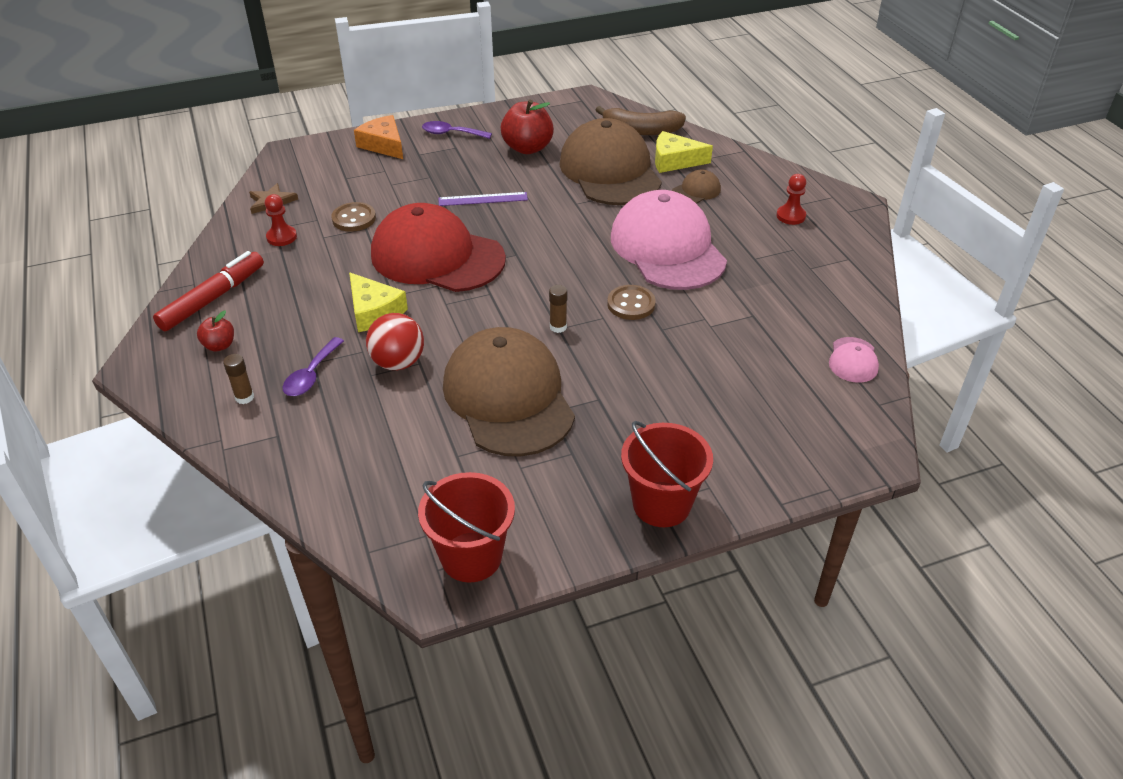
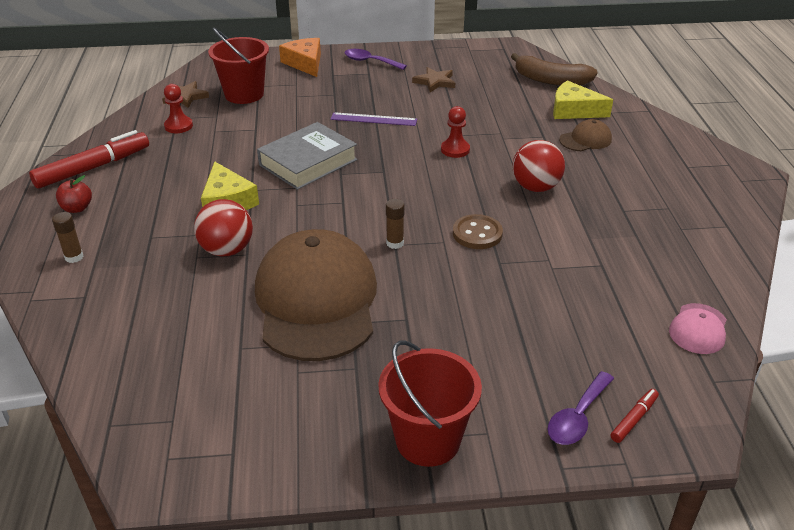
camera: 15 degrees right, 5 degrees down
(311, 375) = (143, 248): purple spoon -> purple spoon (577, 417)
(354, 219) = (249, 120): brown button -> none
(437, 257) = (308, 162): red cap -> grey book
(471, 557) = (206, 453): red bucket -> red bucket (244, 94)
(527, 148) = (435, 82): red apple -> brown star
(610, 171) = (506, 111): brown cap -> none
(667, 248) = (535, 187): pink cap -> red ball
(790, 216) = (677, 176): red pawn -> red pawn (455, 150)
(825, 450) = (634, 419): none -> red marker

